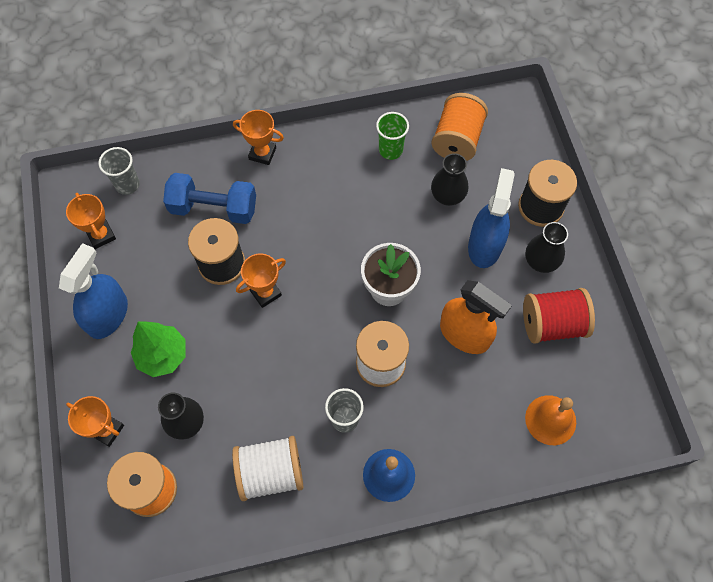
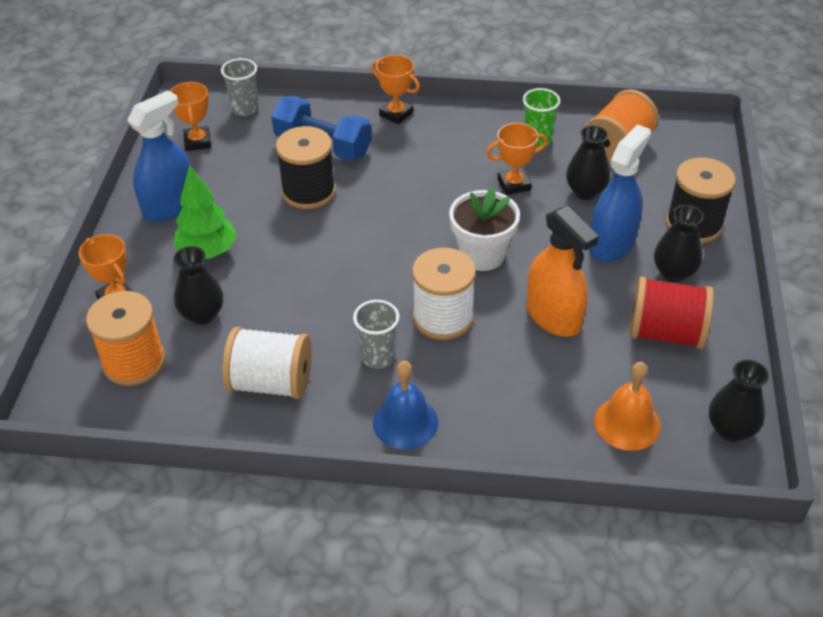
camera: 20 degrees right, 20 degrees down
(265, 293) = (343, 226): orange trophy -> orange trophy (514, 184)
(624, 400) = (730, 429): none -> black vase

